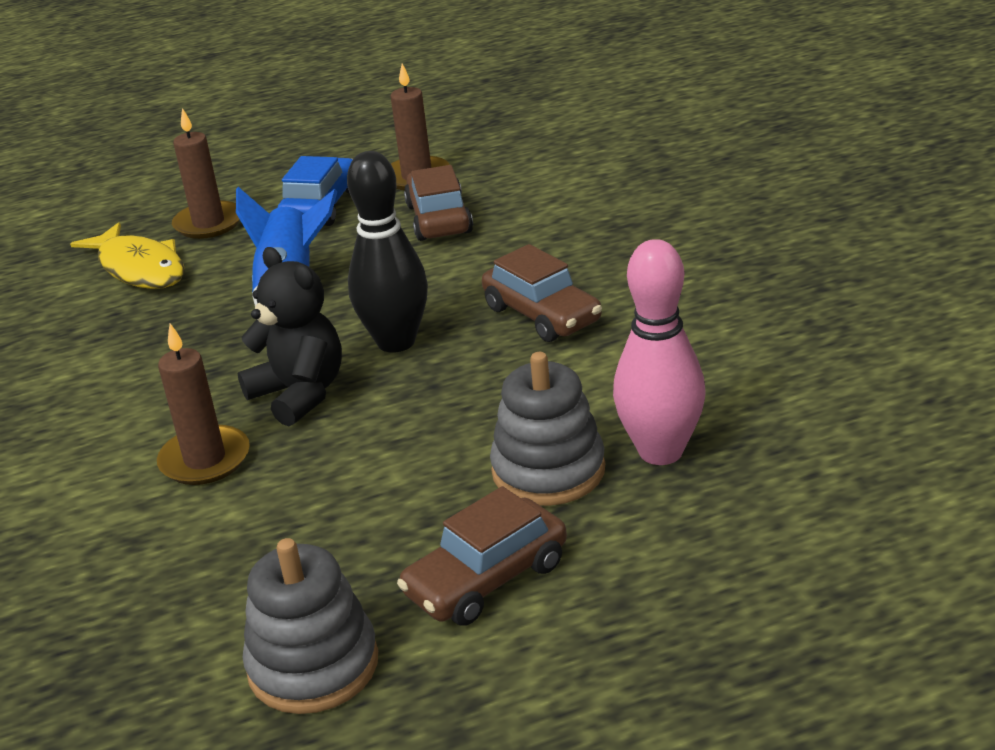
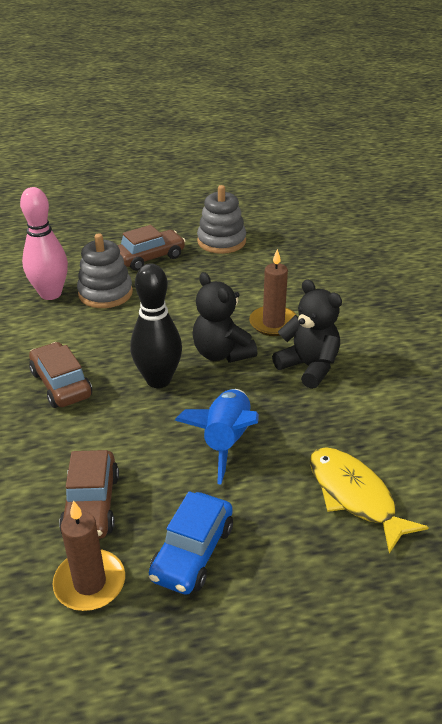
camera: 175 degrees left, 5 degrees up
(157, 395) = (309, 367): none -> black teddy bear
(208, 223) = (302, 551): brown candle -> none

